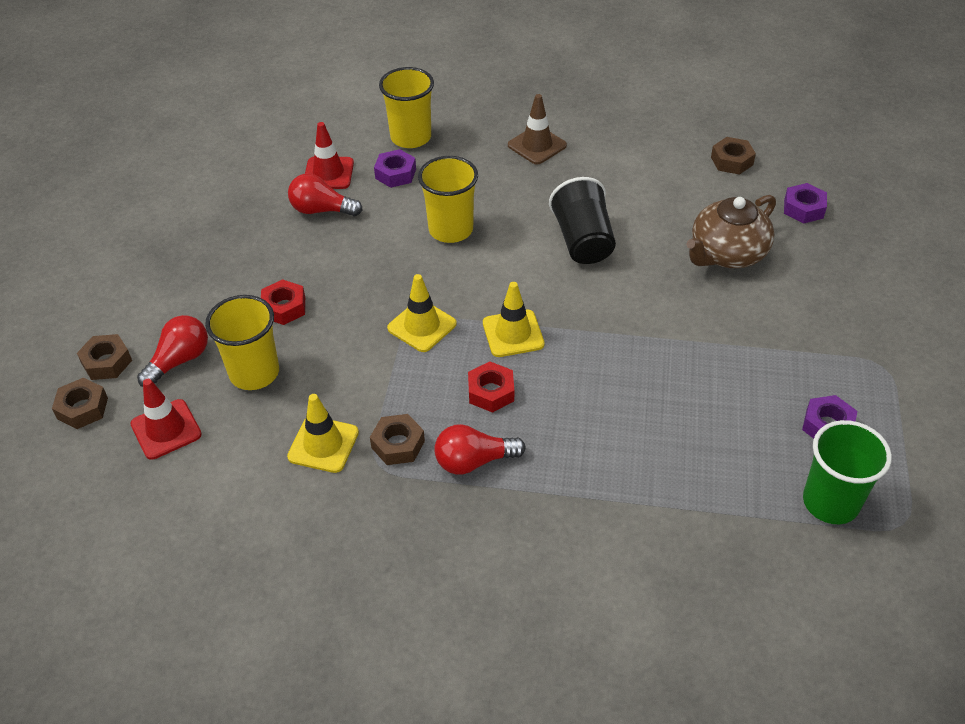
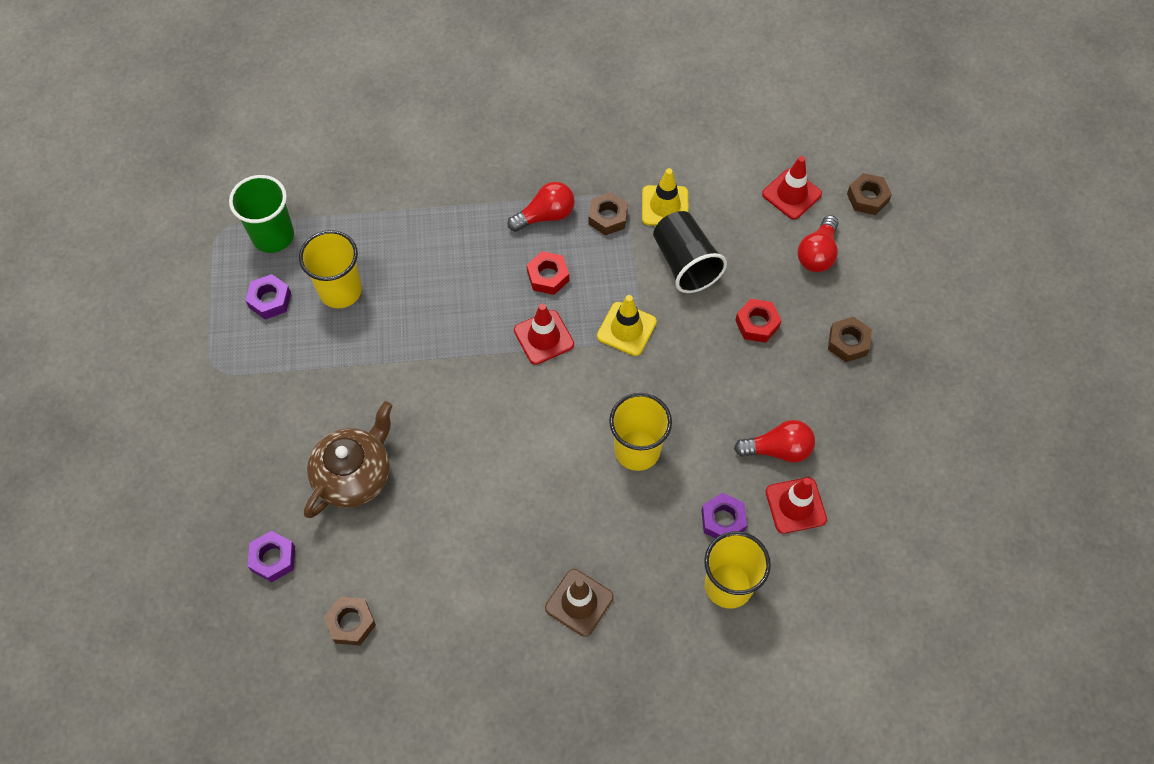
camera: 165 degrees right, 15 degrees up
(107, 362) = (876, 240): brown nut -> brown nut (848, 342)
(254, 373) = (749, 255): yellow cup -> yellow cup (340, 290)
(513, 333) = (544, 337): yellow traffic cone -> red traffic cone
(583, 241) = (500, 462): black cup -> black cup (685, 263)

